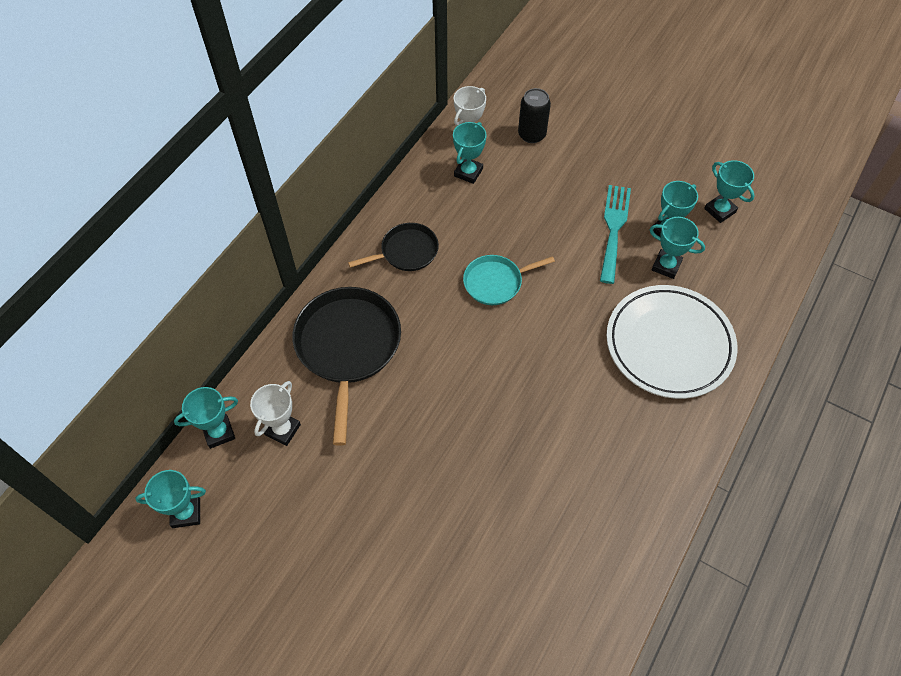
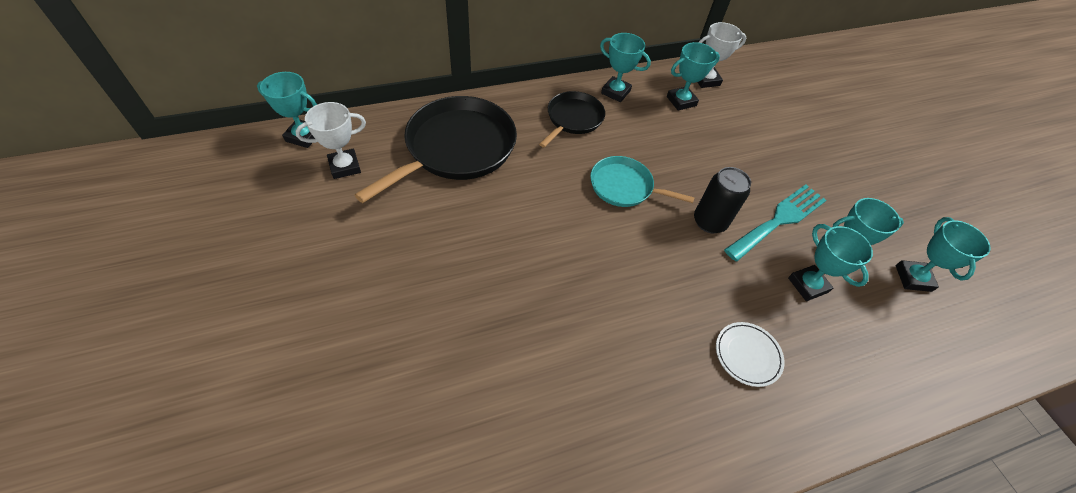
camera: 35 degrees right, 5 degrees down
(186, 513) = (217, 168): turquoise trophy -> turquoise trophy (615, 92)
(406, 251) = (573, 119): black pan -> black pan turned 75 degrees counterclockwise
(531, 135) = (764, 109): black can -> black can (709, 222)
(669, 344) = (747, 355): white plate -> white plate, size x0.41

